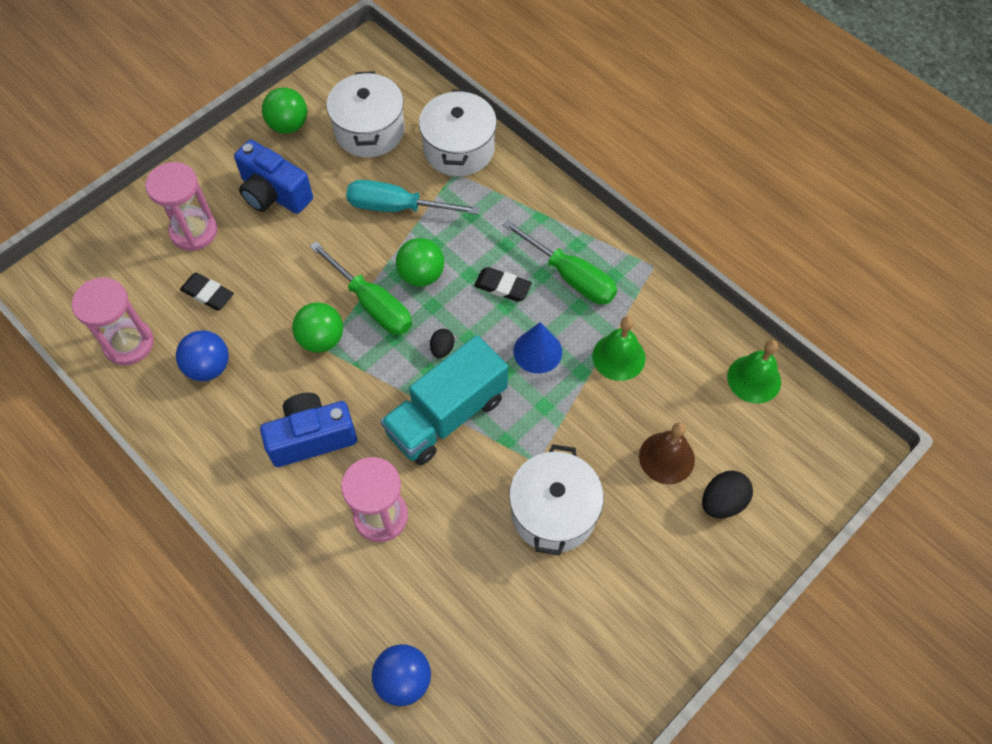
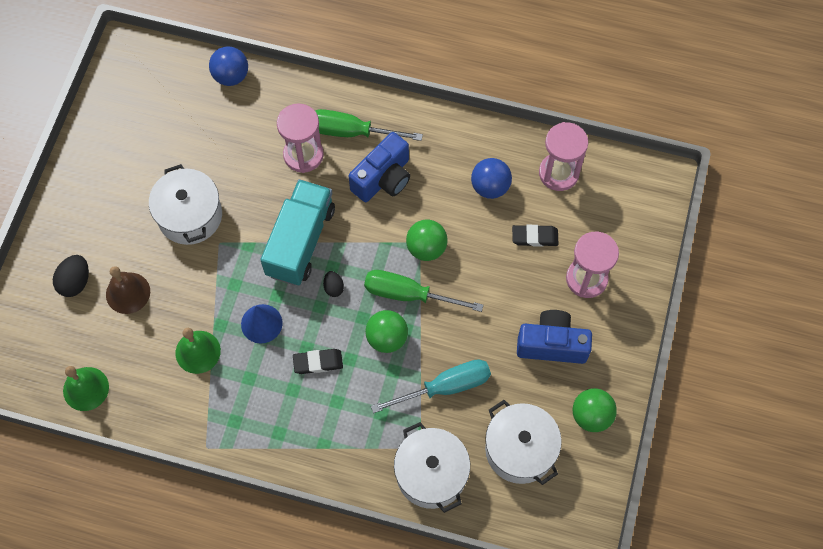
camera: 150 degrees right, 5 degrees up
(571, 276) = (269, 400): green screwdriver -> green screwdriver (351, 132)

